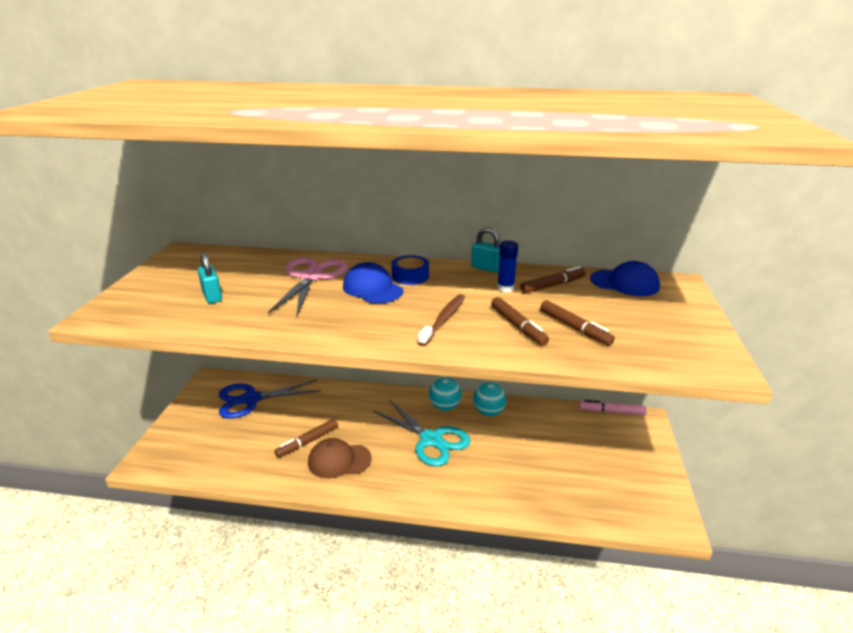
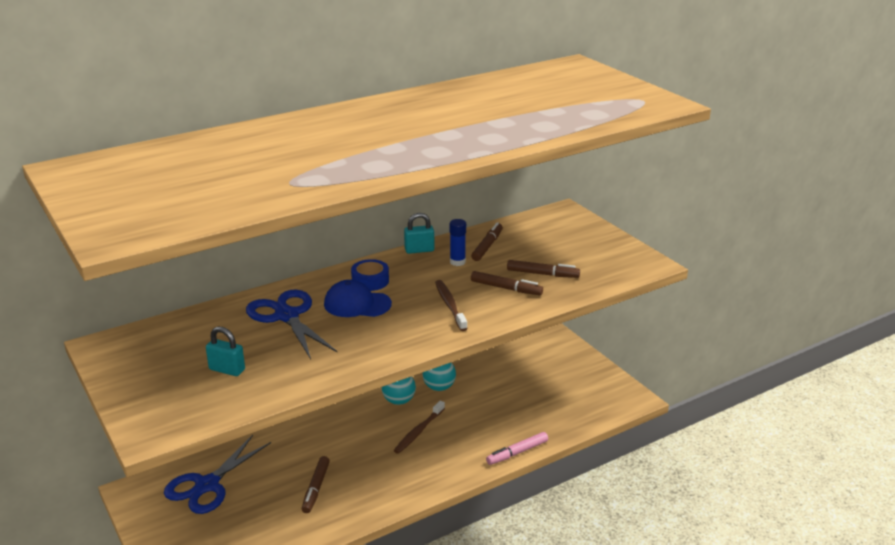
camera: 40 degrees left, 0 degrees up
(311, 277) = (286, 316): pink scissors -> blue scissors
(339, 460) = (363, 486): brown cap -> none
(431, 440) = (419, 431): turquoise scissors -> brown toothbrush
(611, 412) = (528, 342): pink marker -> pink marker (517, 453)
(624, 283) = (532, 225): blue cap -> none

